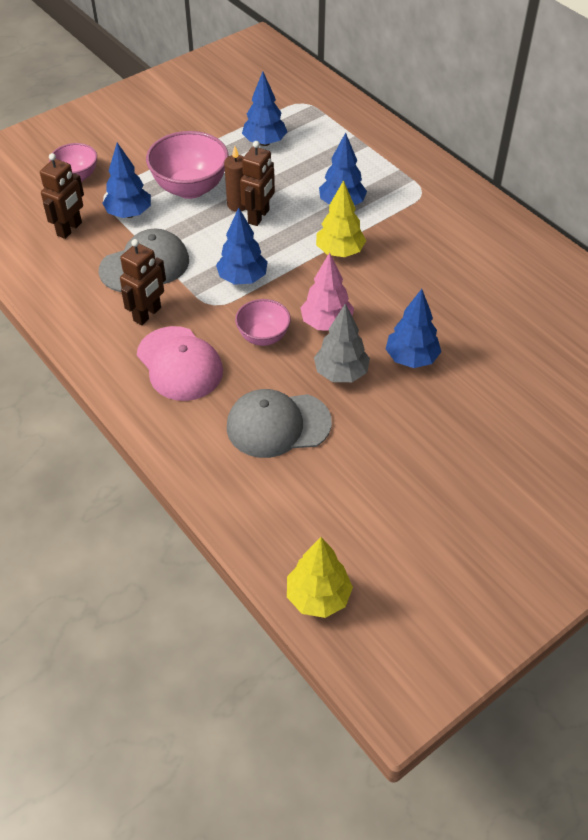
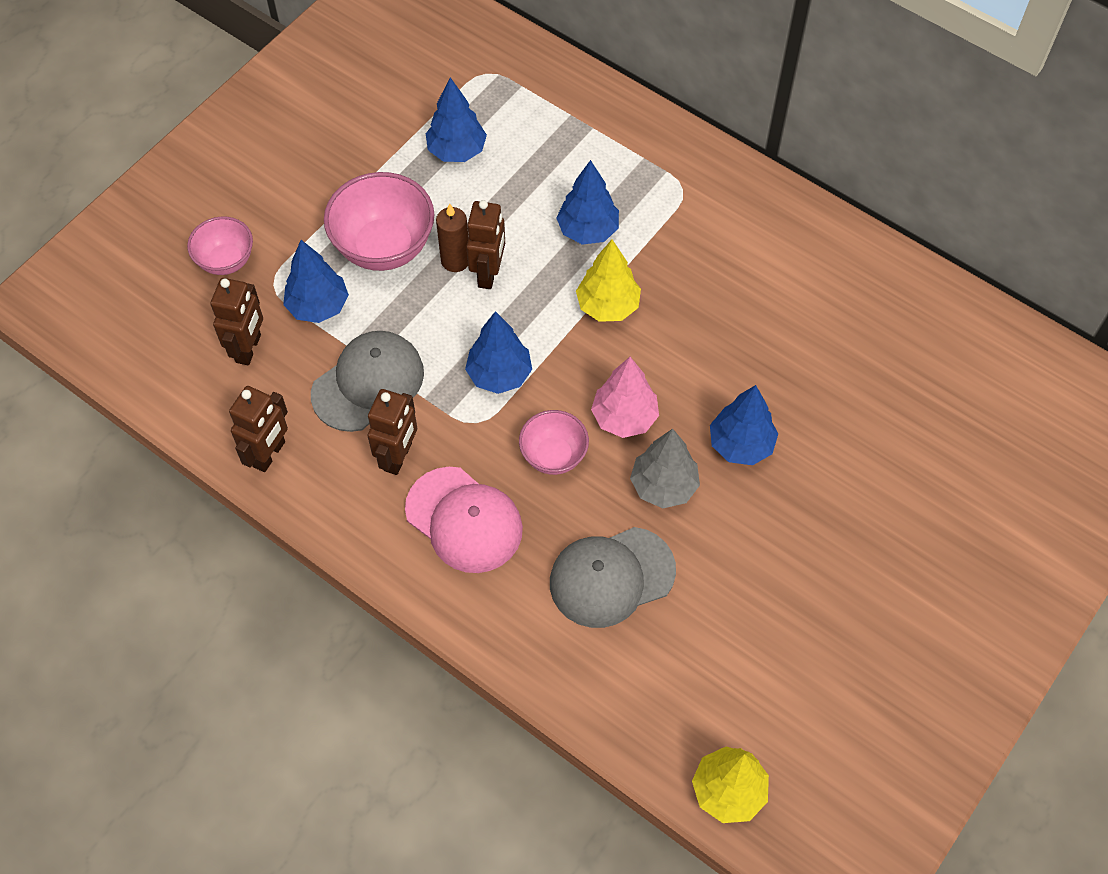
camera: 15 degrees left, 10 degrees up
(55, 294) = (269, 454): none -> brown robot

